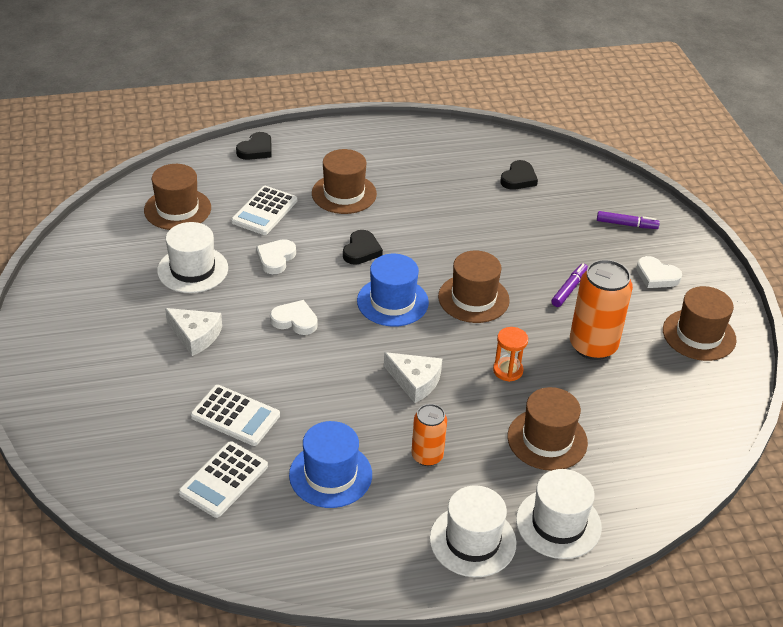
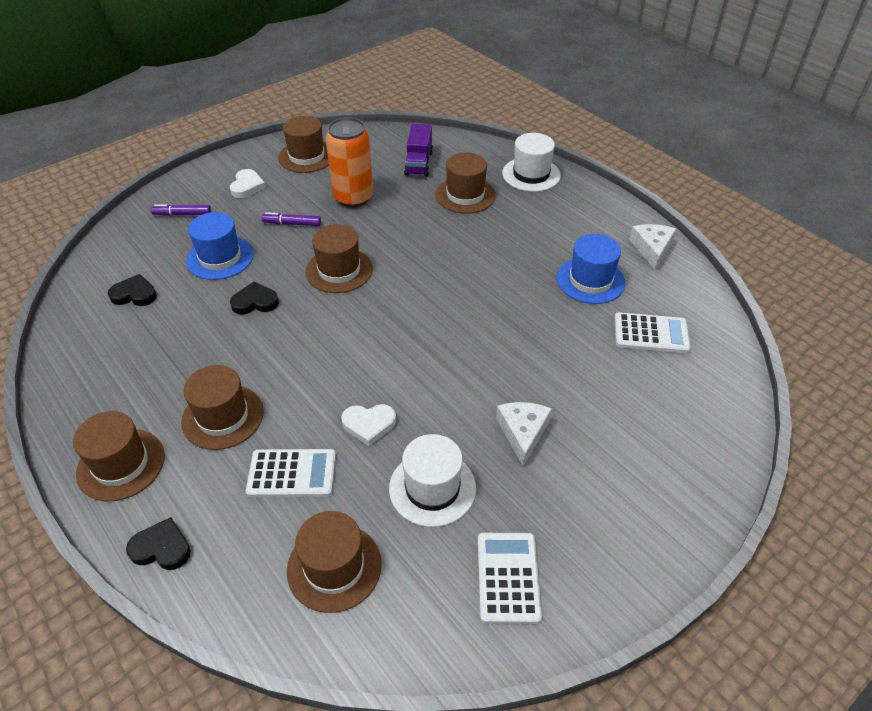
camera: 115 degrees left, 5 degrees up
(235, 416) = (587, 357): white calculator -> white calculator (508, 577)
(295, 320) = (448, 369): white heart -> none
(337, 145) = (121, 464): none -> brown hat
(361, 250) = (315, 364): black heart -> black heart (255, 302)
(392, 302) = (377, 316): blue hat -> blue hat (220, 257)
(415, 381) = (462, 271): white cheese -> white cheese (652, 249)
(427, 456) = (529, 241): orange can -> none
(472, 541) = (578, 202): white hat -> none
(508, 370) = (412, 229): orange hourglass -> none
(626, 224) = (182, 214): purple marker -> purple marker turned 75 degrees counterclockwise
(638, 425) = (419, 163): none -> purple truck

